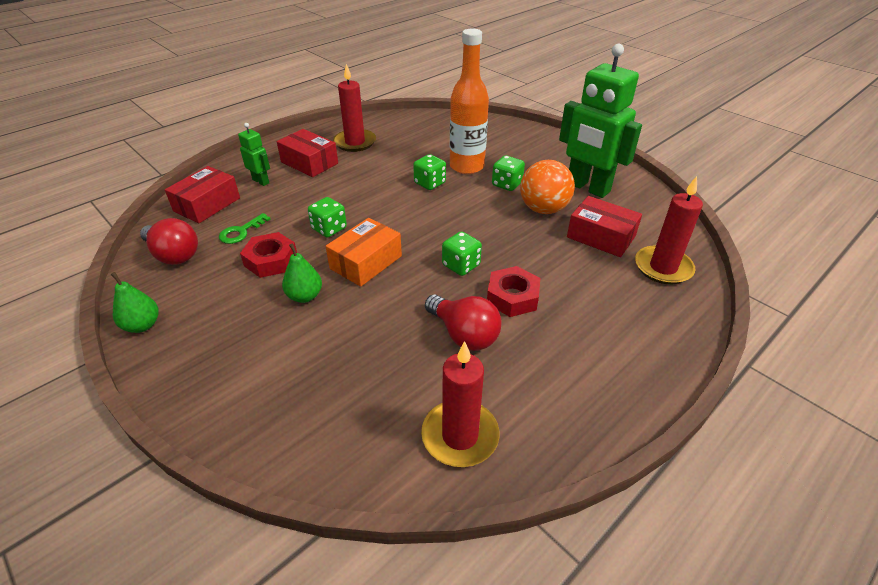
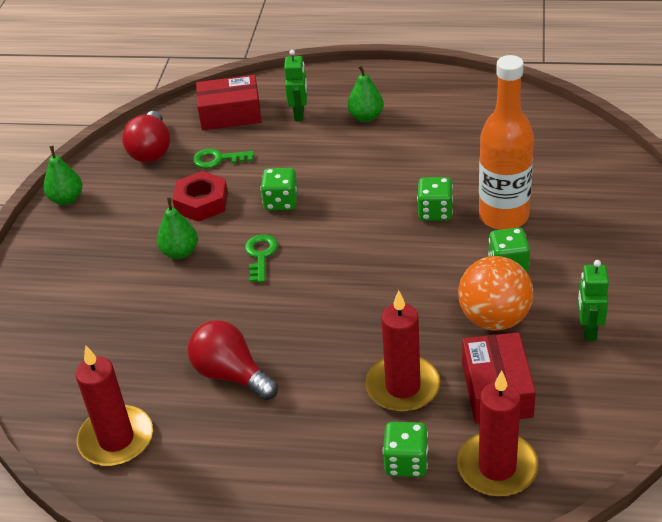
camera: 55 degrees right, 0 degrees up
(309, 163) = (366, 117): red box -> green pear
(355, 142) = (441, 116): red candle -> red candle (403, 387)
(366, 262) = (260, 255): orange box -> green key
(461, 265) = (324, 316): green dice -> green dice (406, 462)
(464, 334) = (231, 374): red light bulb -> red light bulb turned 120 degrees clockwise
(512, 297) = (316, 377): red nut -> none
(587, 188) = (588, 330): green robot -> green robot, size x0.46

